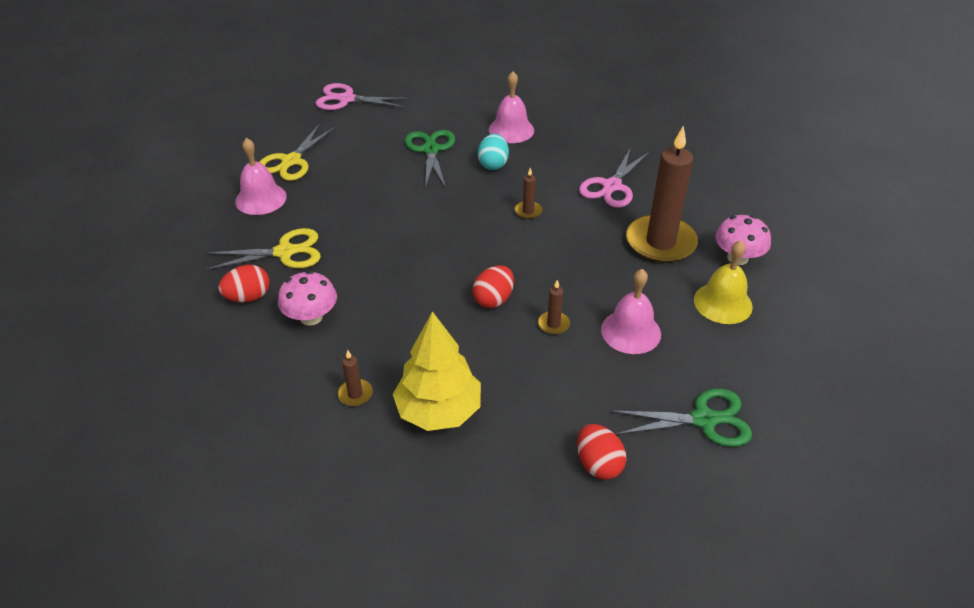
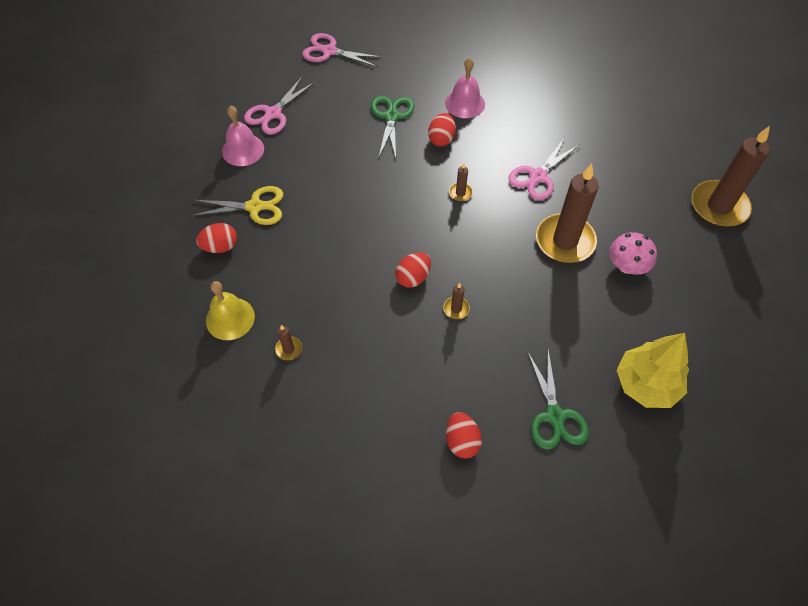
camera: 10 degrees right, 15 degrees up
(291, 161) = (273, 114): yellow scissors -> pink scissors
(311, 317) = (266, 273): pink mushroom -> none
(439, 411) = (349, 374): yellow tree -> yellow tree (646, 384)
(493, 164) = (441, 139): turquoise egg -> red egg
(631, 331) = (517, 325): pink bell -> none
(704, 420) = (555, 416): green scissors -> green scissors turned 75 degrees clockwise
(723, 303) = (601, 309): yellow bell -> yellow bell (230, 318)
(817, 191) = (719, 206): none -> brown candle

